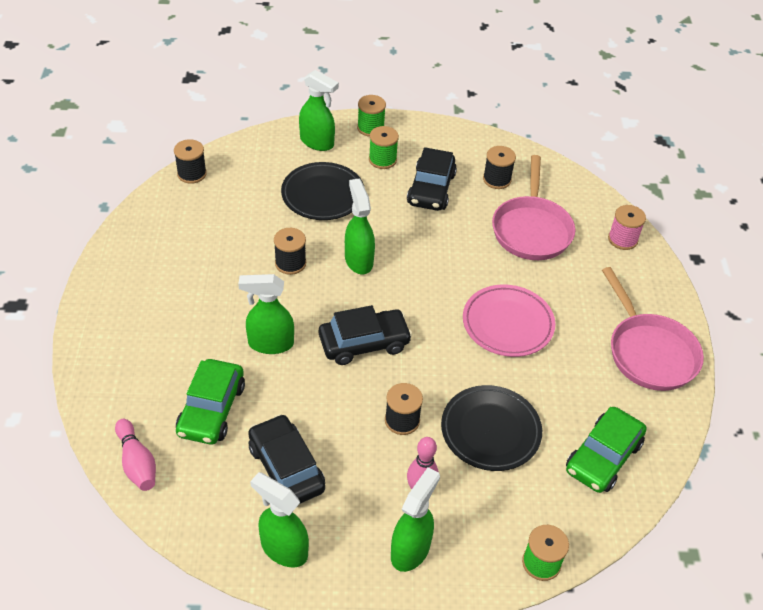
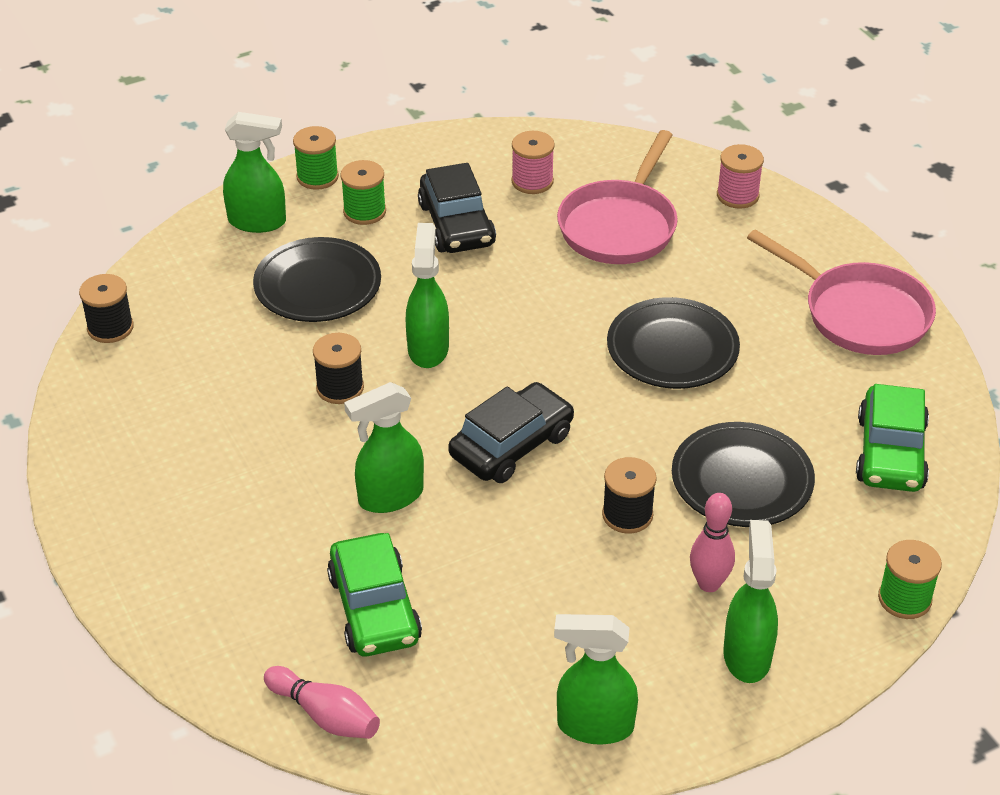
camera: 25 degrees left, 5 degrees down
(286, 468) = (526, 633): black car -> none
(358, 260) = (428, 348): green spray bottle -> green spray bottle turned 45 degrees clockwise
(497, 179) = (532, 181): black spool -> pink spool
(507, 324) = (672, 349): pink plate -> black plate
(531, 229) = (620, 226): pink pan -> pink pan turned 45 degrees clockwise

